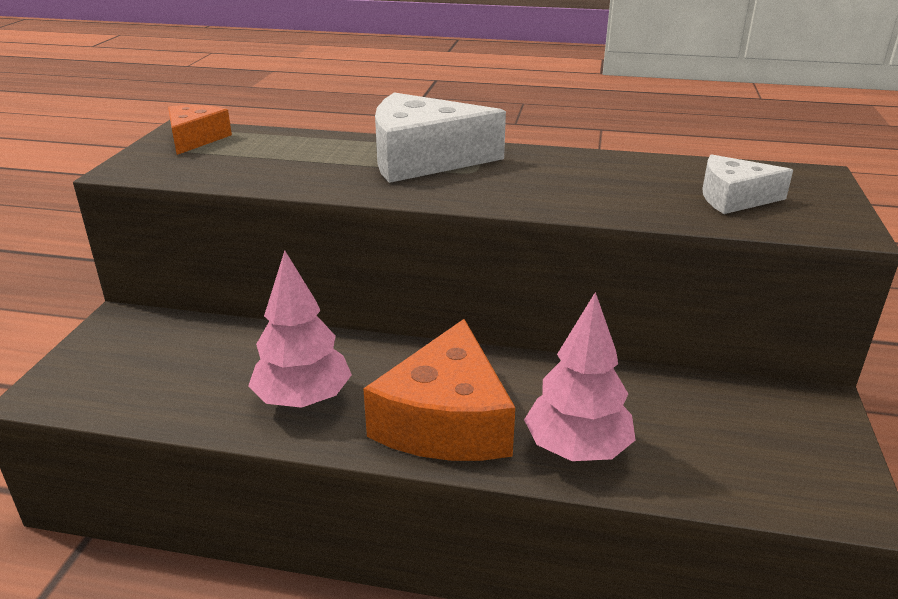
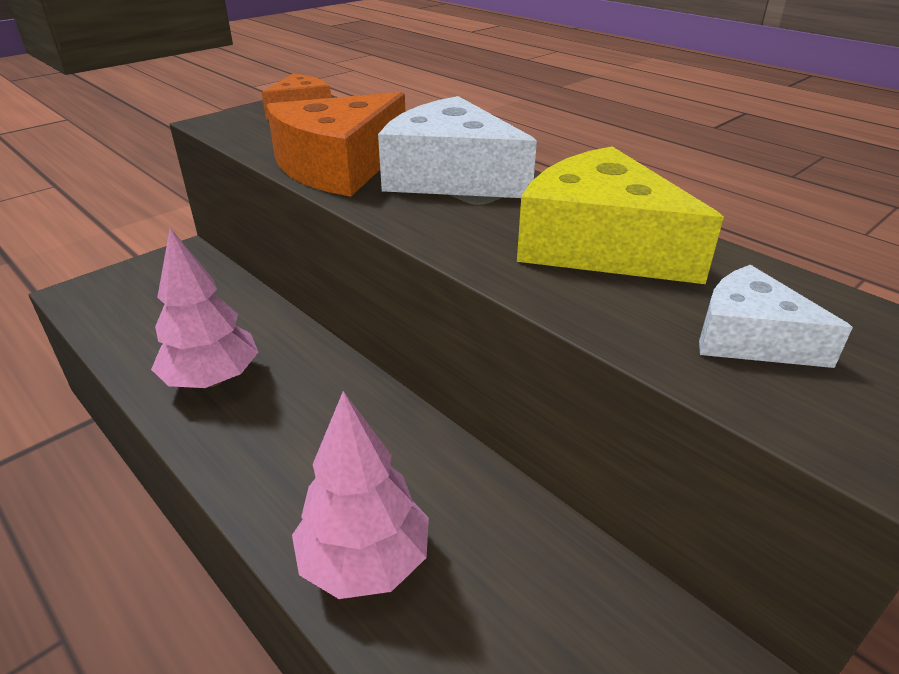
camera: 35 degrees right, 5 degrees up
(446, 420) = (290, 460): orange cheese -> orange cheese (339, 166)
(590, 175) = (599, 245): none -> yellow cheese

